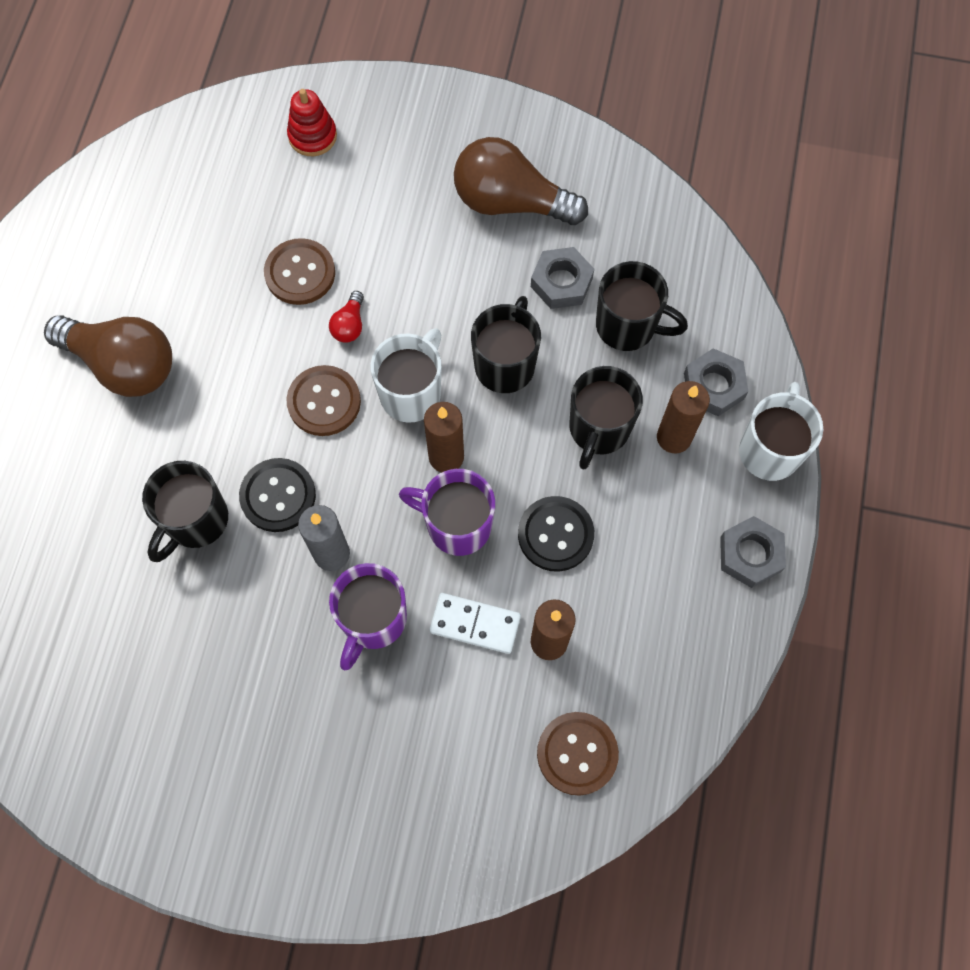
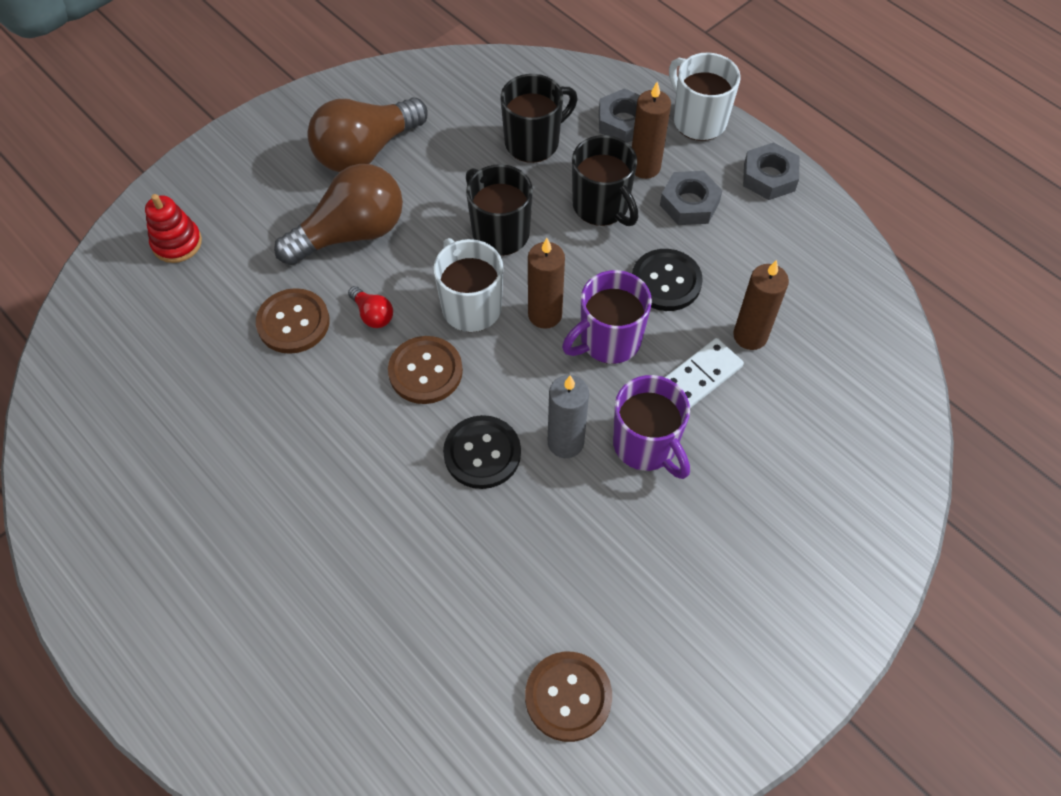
camera: 55 degrees left, 10 degrees down
(123, 365) = (254, 506): brown light bulb -> brown light bulb (351, 233)
(196, 521) = (454, 531): black mug -> none
(561, 282) = (462, 159): grey nut -> grey nut (689, 203)
(577, 753) = (852, 369): brown button -> brown button (568, 697)

